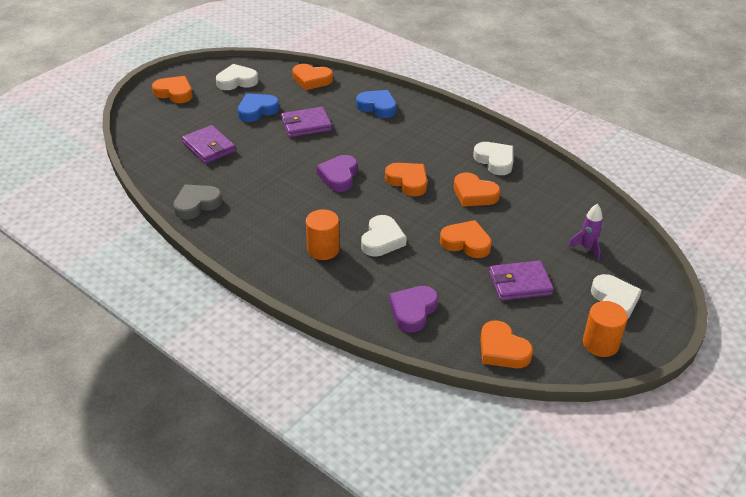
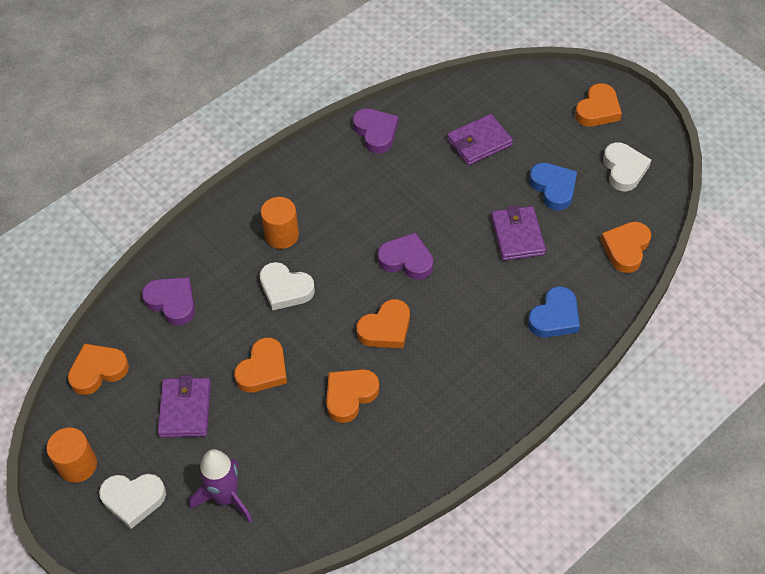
camera: 100 degrees right, 15 degrees up
(196, 204) = (376, 132): grey heart -> purple heart
(495, 161) = (415, 434): white heart -> none
(587, 248) = (226, 497): purple rocket -> purple rocket, size x1.53

